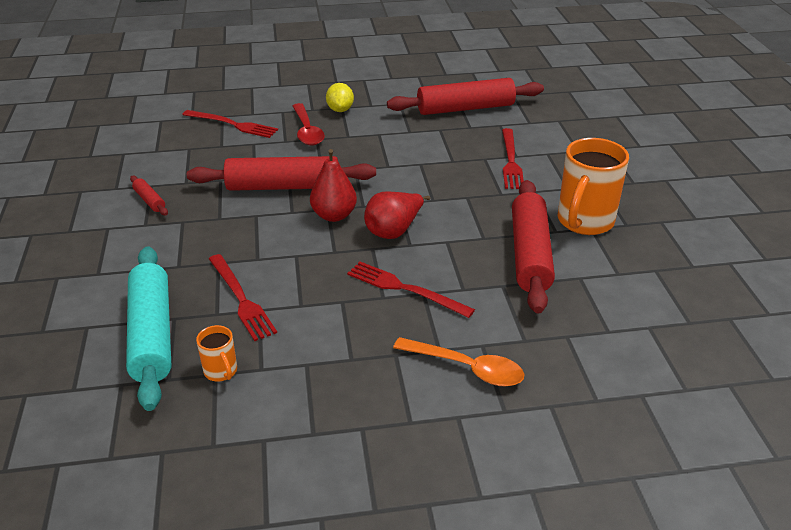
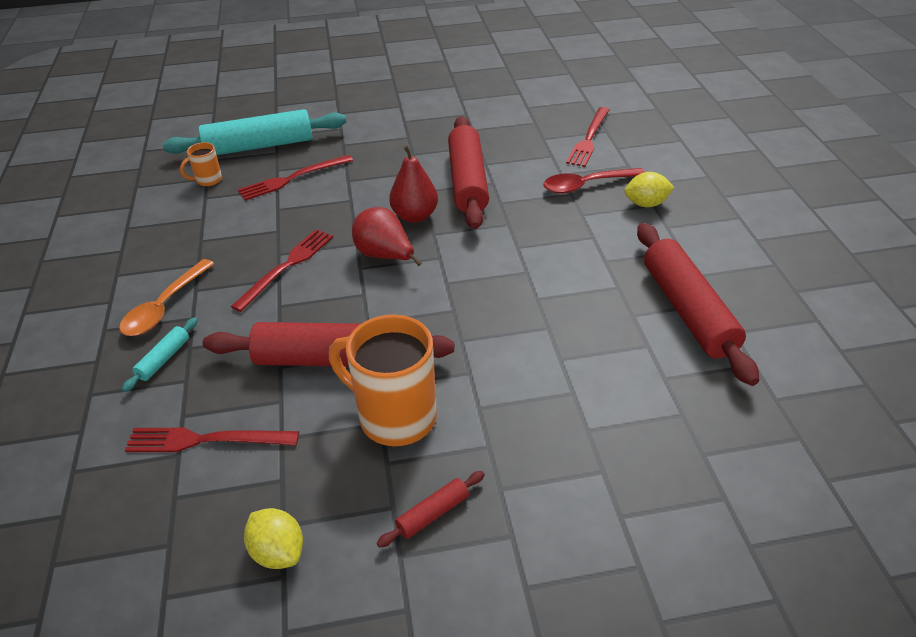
camera: 90 degrees right, 5 degrees up
(150, 200) = (440, 117): red rolling pin -> red rolling pin (433, 514)
(511, 161) = (544, 352): red fork -> red fork (206, 440)
(542, 355) = (164, 359): none -> turquoise rolling pin
(713, 266) = (278, 552): none -> yellow lemon

